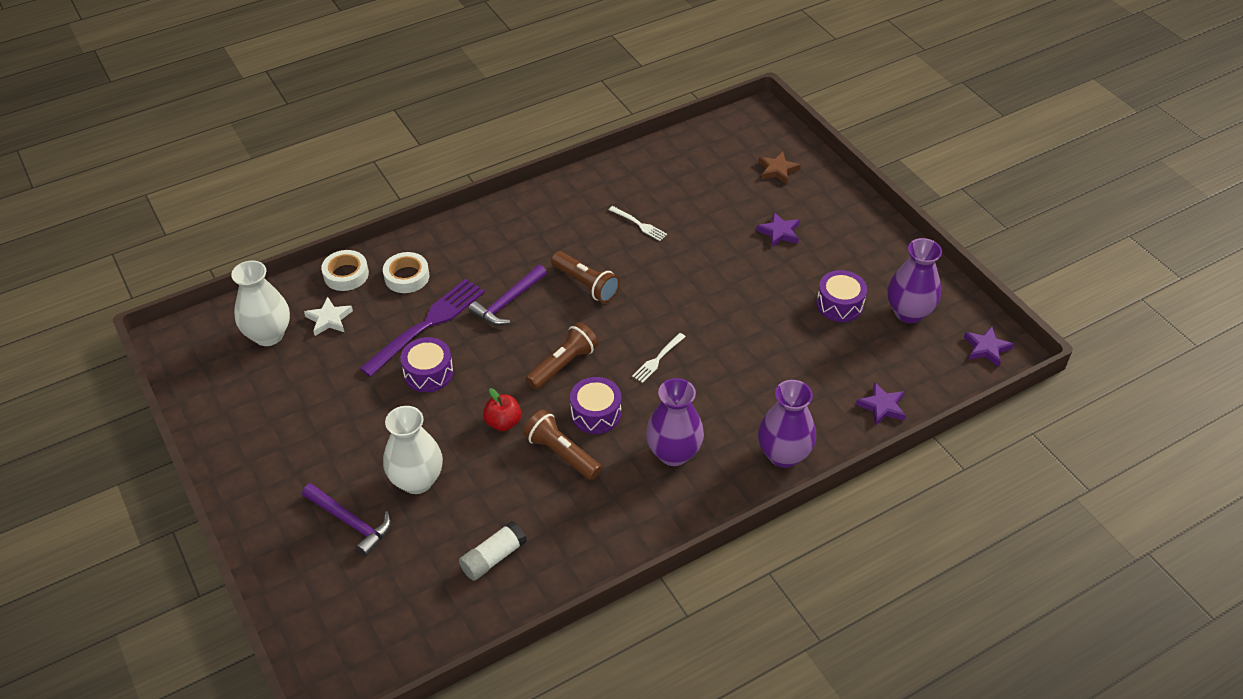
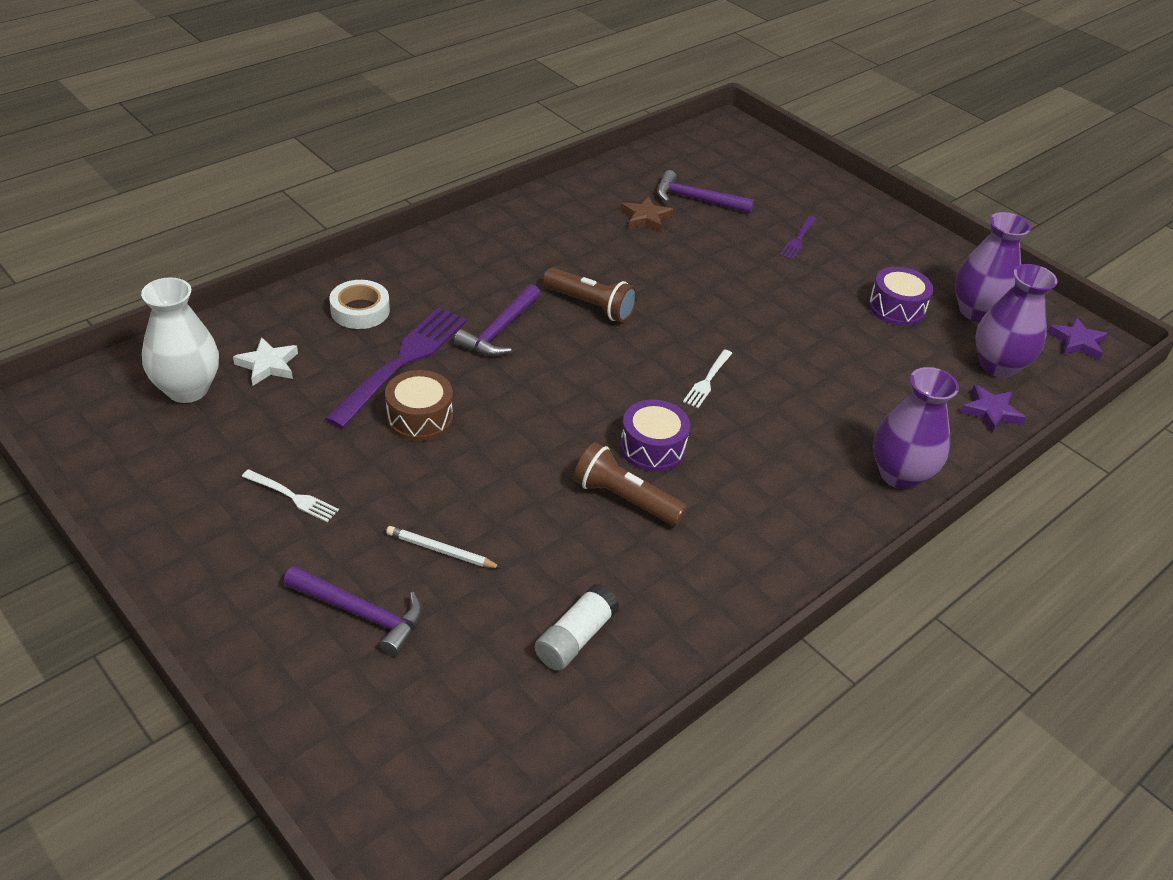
camera: 15 degrees left, 5 degrees down
(346, 274) = (278, 313): white tape -> none
(417, 480) = (441, 550): white vase -> white pencil
(428, 373) = (419, 418): purple drum -> brown drum
(503, 422) = (536, 468): red apple -> none
(563, 365) = (592, 395): brown flashlight -> none
(639, 224) = (633, 239): white fork -> white fork (292, 497)
(673, 453) = (766, 485): purple vase -> purple vase (998, 366)
(705, 188) = (696, 199): none -> purple hammer
(777, 170) = (771, 178): brown star -> brown star (645, 218)
(779, 232) = (798, 239): purple star -> purple fork

